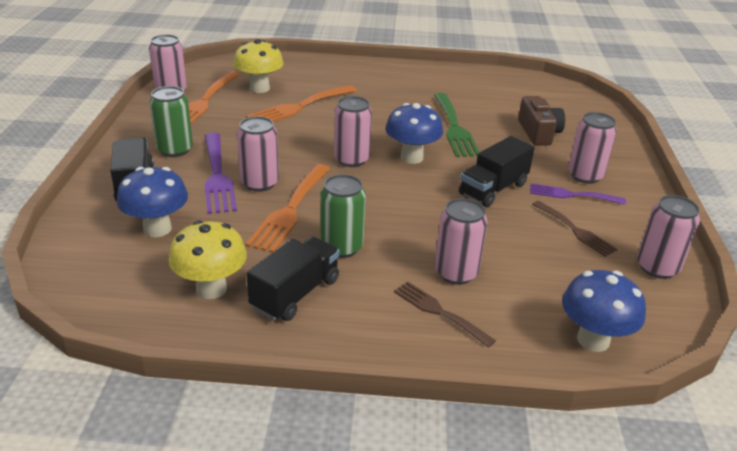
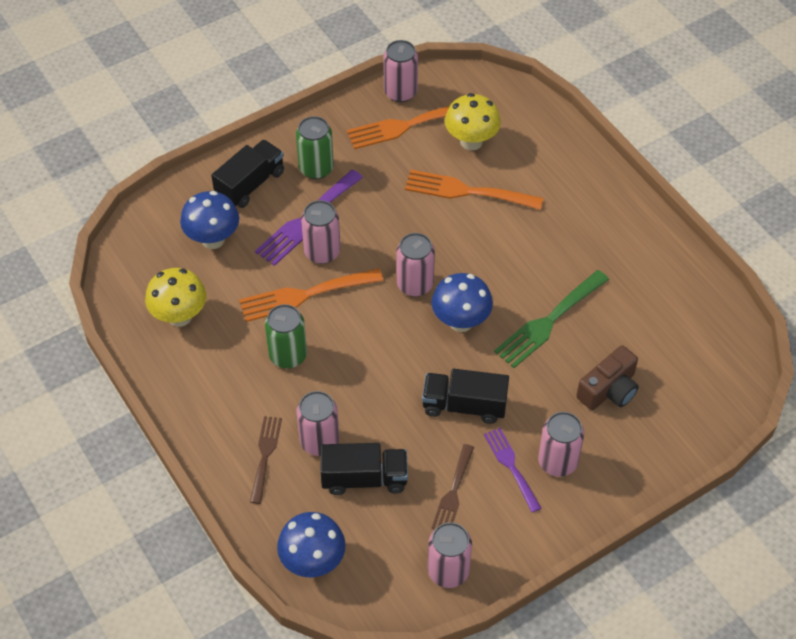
camera: 55 degrees right, 20 degrees up
(295, 294) = (213, 364): black truck -> black truck (364, 478)

